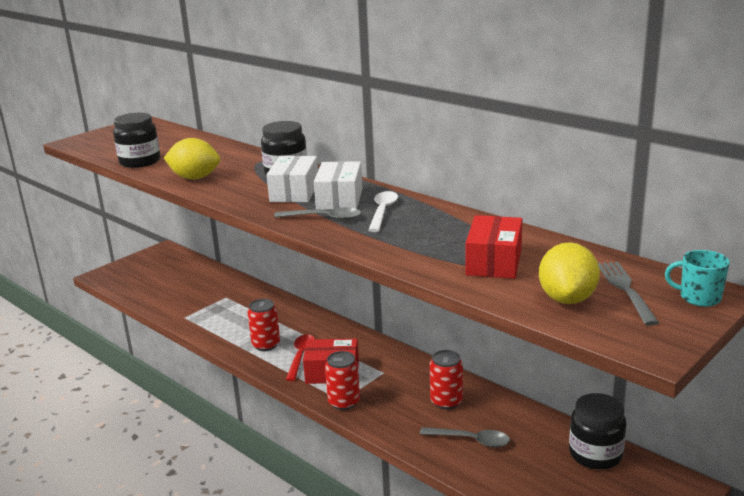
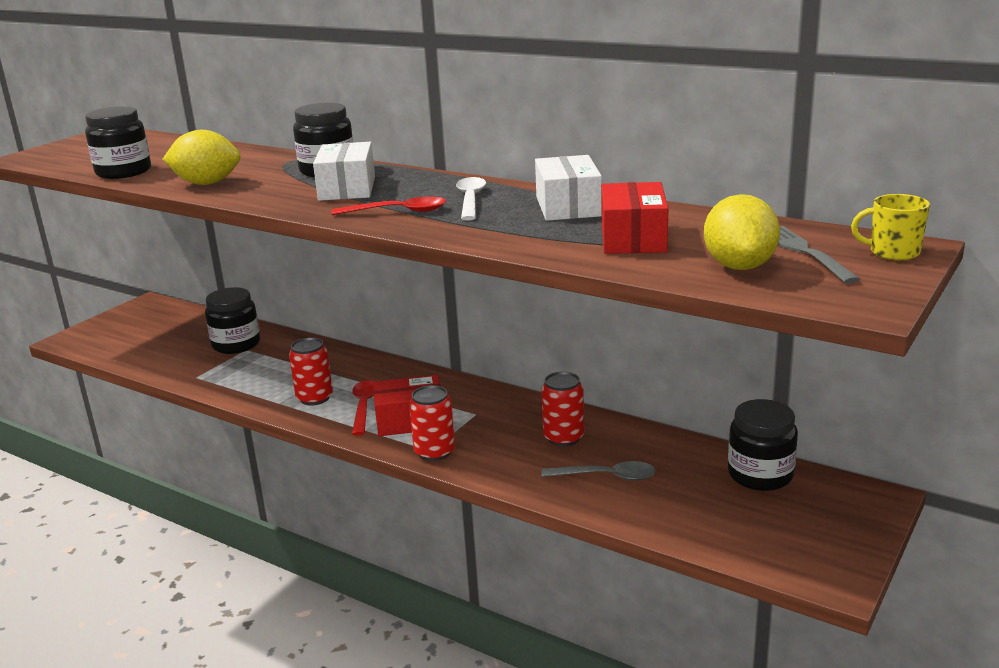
camera: 10 degrees left, 0 degrees up
(219, 292) = (236, 344): none -> black jar
(324, 218) = (398, 212): grey spoon -> red spoon
(339, 199) = (409, 191): white box -> white box (568, 206)
(699, 298) = (893, 252): turquoise mug -> yellow mug

